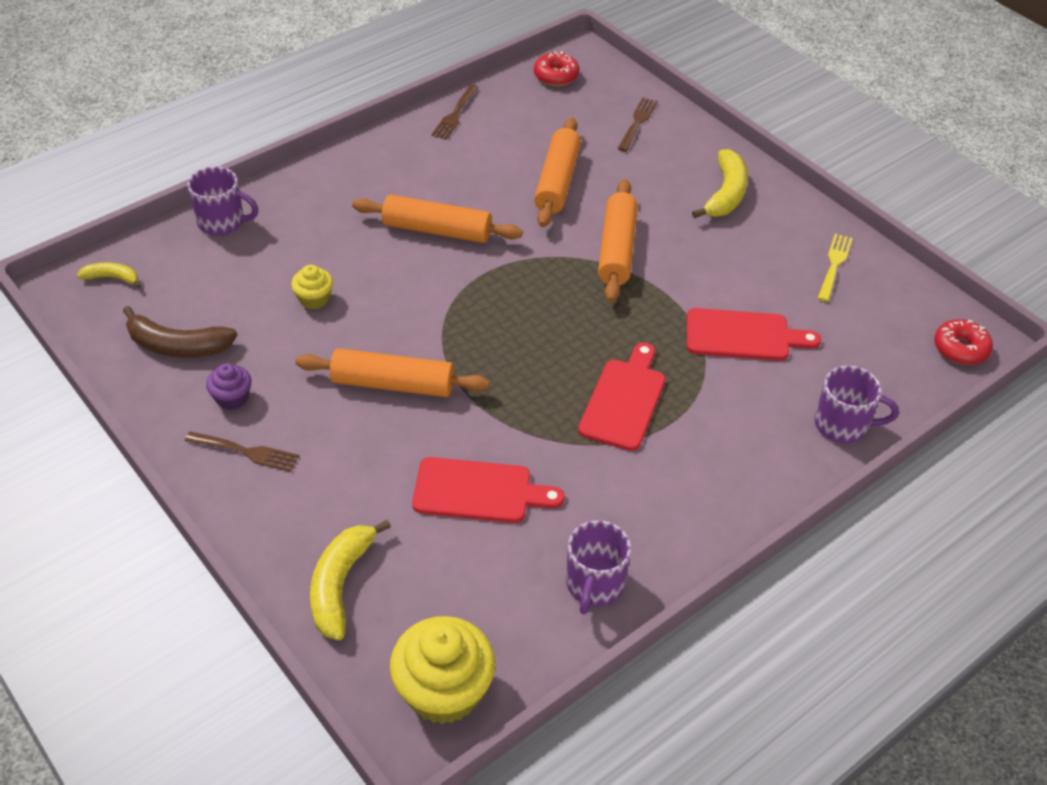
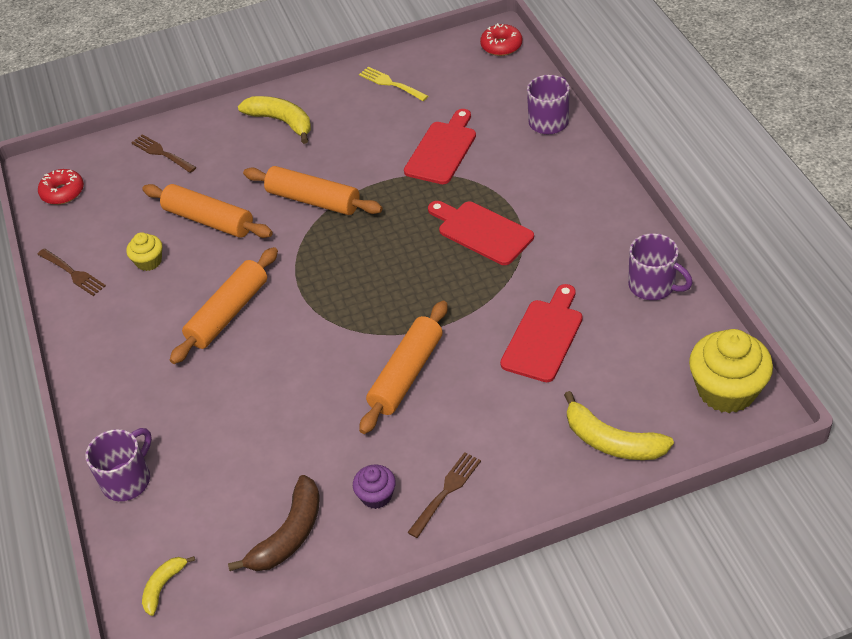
camera: 65 degrees left, 0 degrees up
(314, 299) = (275, 417): yellow cupcake -> yellow cupcake (149, 261)

